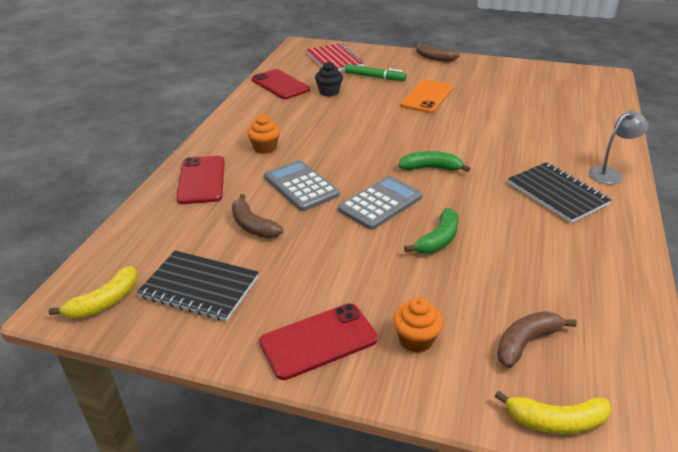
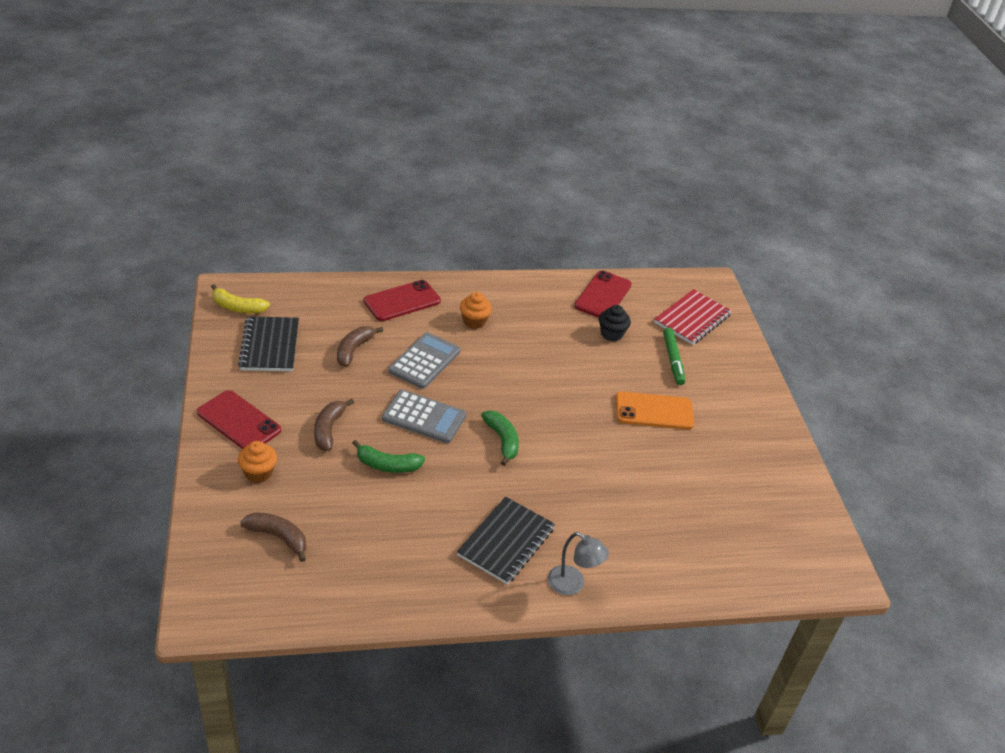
camera: 60 degrees right, 5 degrees up
(434, 58) = (764, 399): brown banana -> brown banana (329, 429)
(555, 421) = (203, 561): yellow banana -> none

